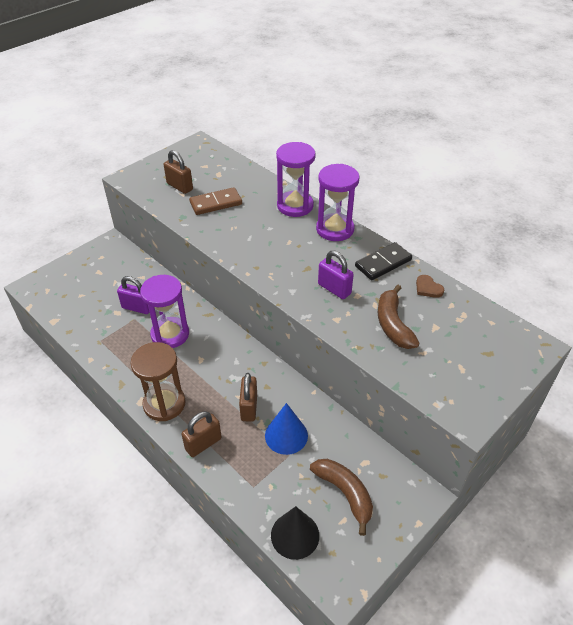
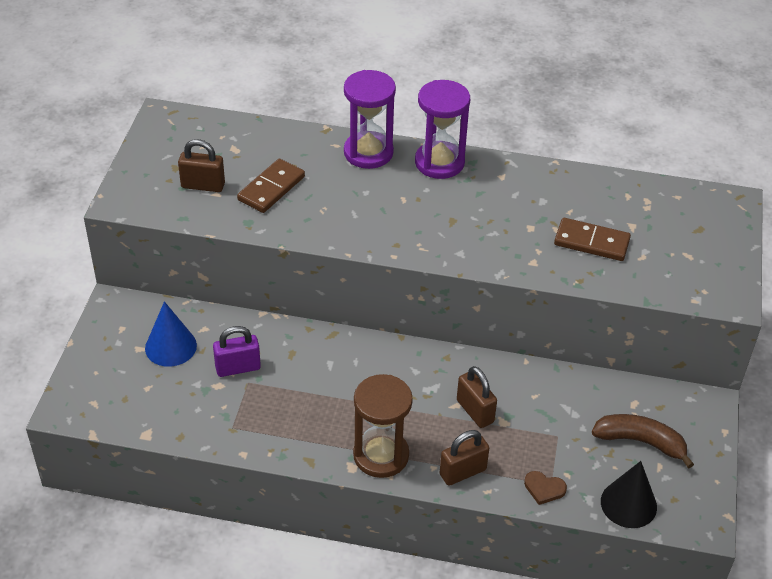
camera: 35 degrees left, 0 degrees up
(170, 334) = (310, 378): purple hourglass -> none
(203, 444) = (462, 472): brown padlock -> brown padlock turned 45 degrees clockwise
(286, 435) = (538, 418): blue cone -> blue cone (170, 346)
(334, 289) = (501, 231): purple padlock -> none
(383, 263) = (524, 180): black domino -> none
(393, 324) = (591, 242): brown banana -> brown domino
(428, 288) = (591, 188): brown heart -> brown heart (544, 488)

